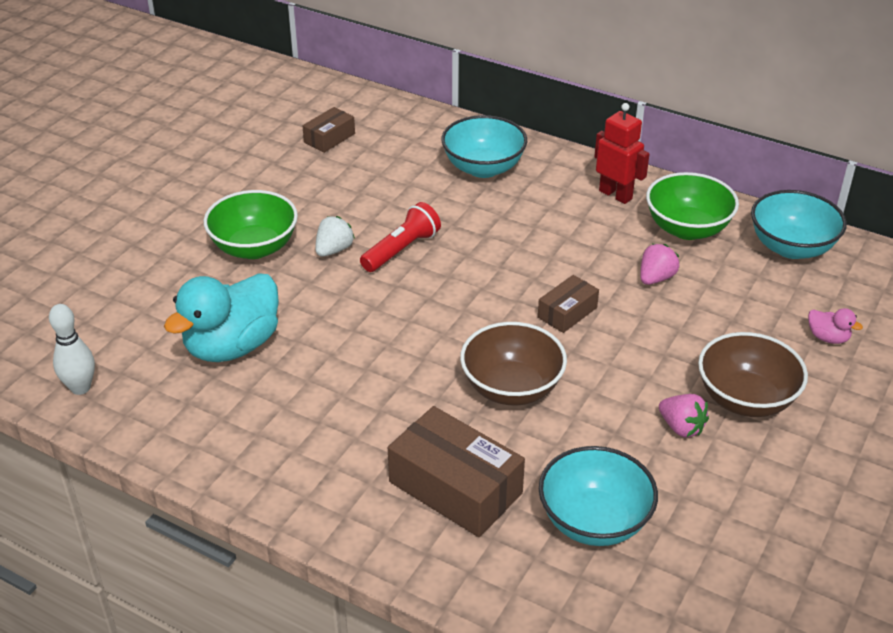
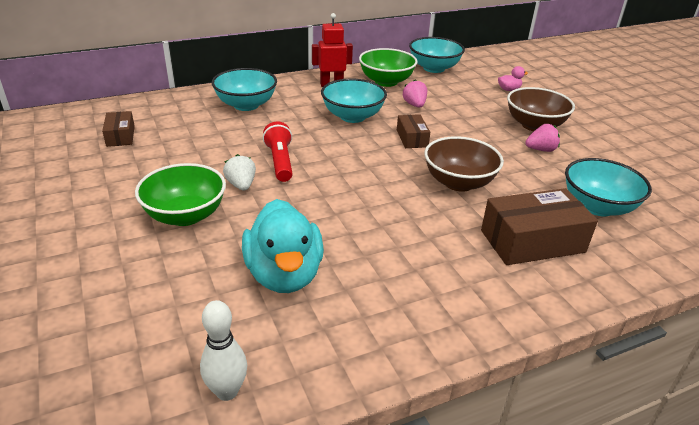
camera: 55 degrees left, 5 degrees down
(559, 247) = (352, 116): none -> turquoise bowl

